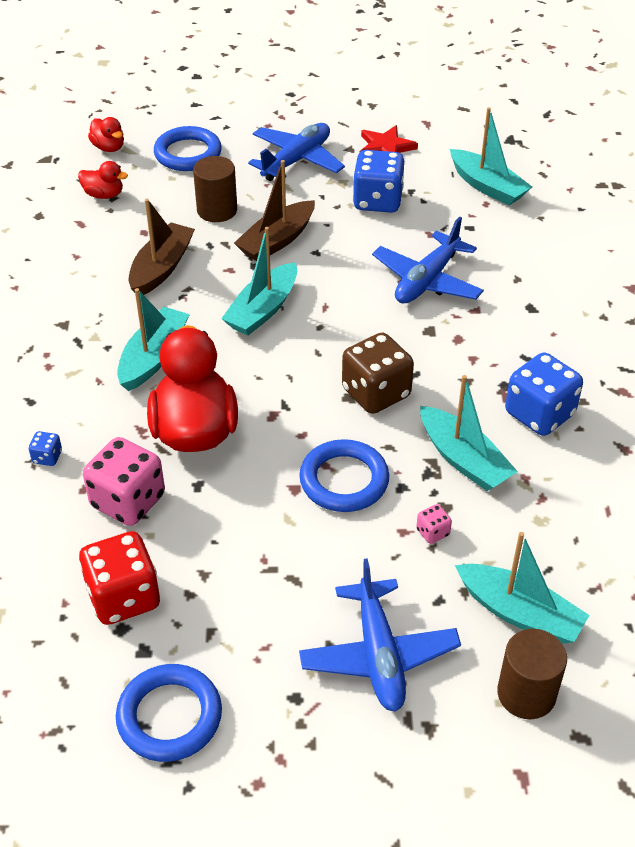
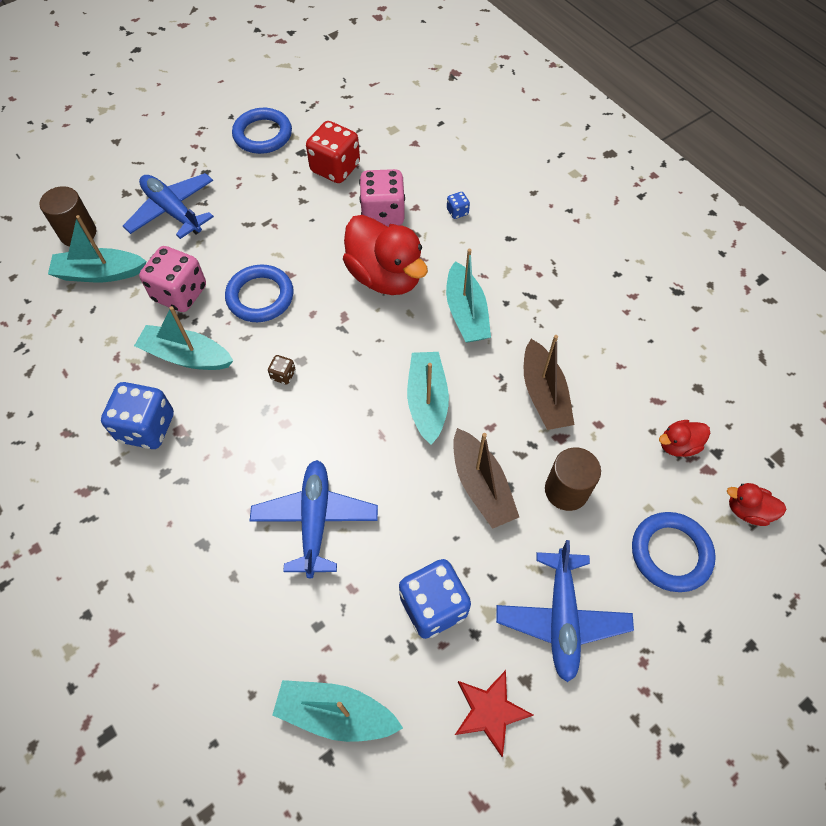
camera: 145 degrees right, 15 degrees up
(277, 241) = (481, 485): brown boat -> brown boat turned 150 degrees clockwise
(376, 393) = (283, 375): brown dice -> brown dice, size x0.44
(432, 532) = (180, 293): pink dice -> pink dice, size x2.27

